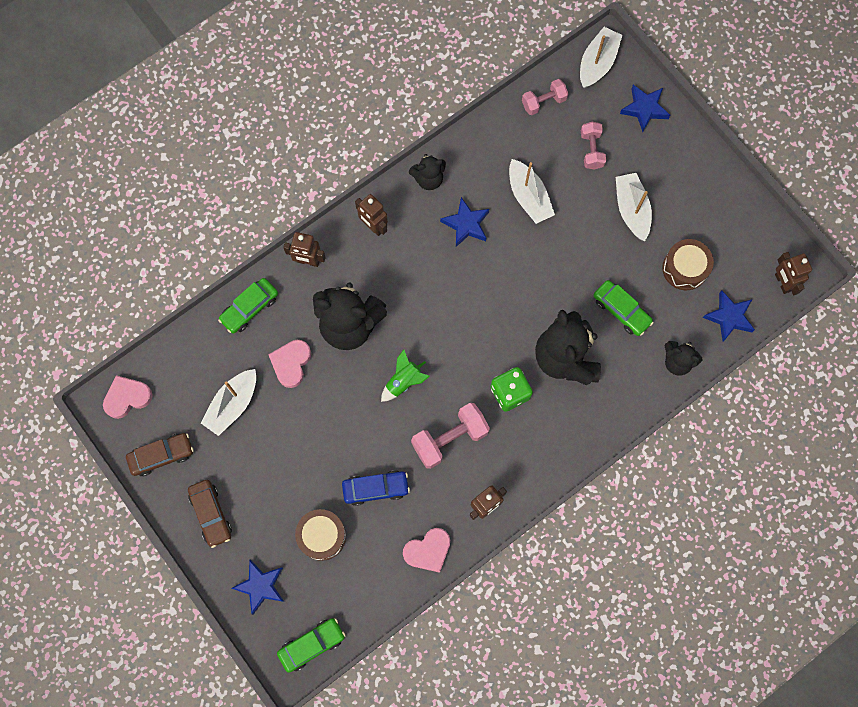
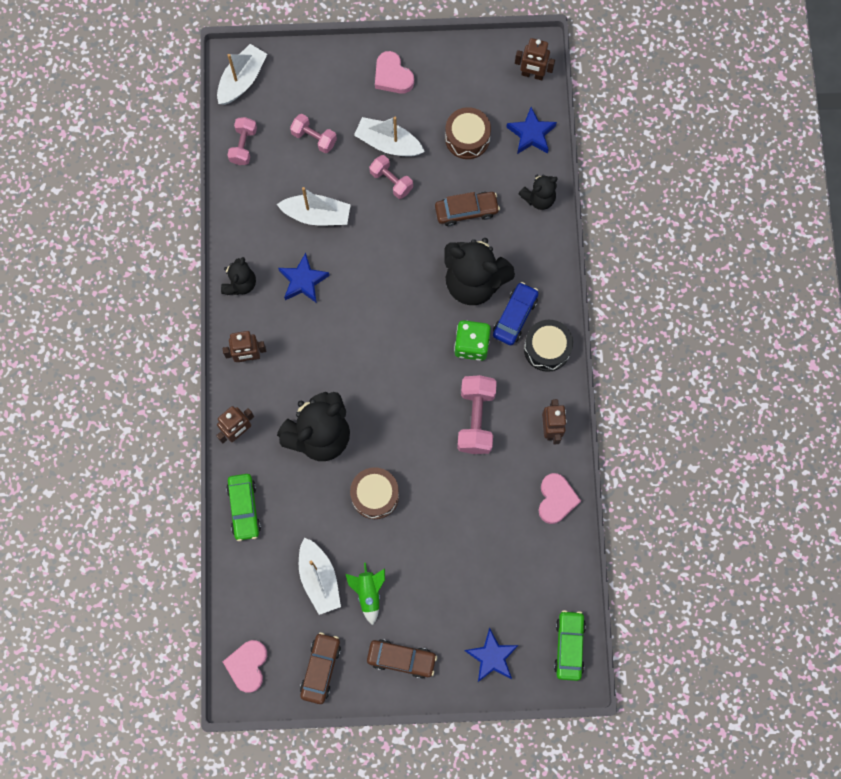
camera: 55 degrees left, 0 degrees up
(291, 363) = (318, 505): pink heart -> pink heart (392, 76)
(322, 536) = (484, 578): brown drum -> brown drum (375, 495)
(376, 488) = (475, 507): blue car -> blue car (515, 316)
(403, 381) = (401, 423): green rocket -> green rocket (368, 593)
(551, 456) = (547, 349): none -> black drum
(597, 63) = (242, 80): white boat -> white boat turned 60 degrees clockwise
(601, 234) = (391, 181): none -> pink dumbbell
(621, 310) = (466, 211): green car -> brown car
(644, 109) = (310, 73): blue star -> none

